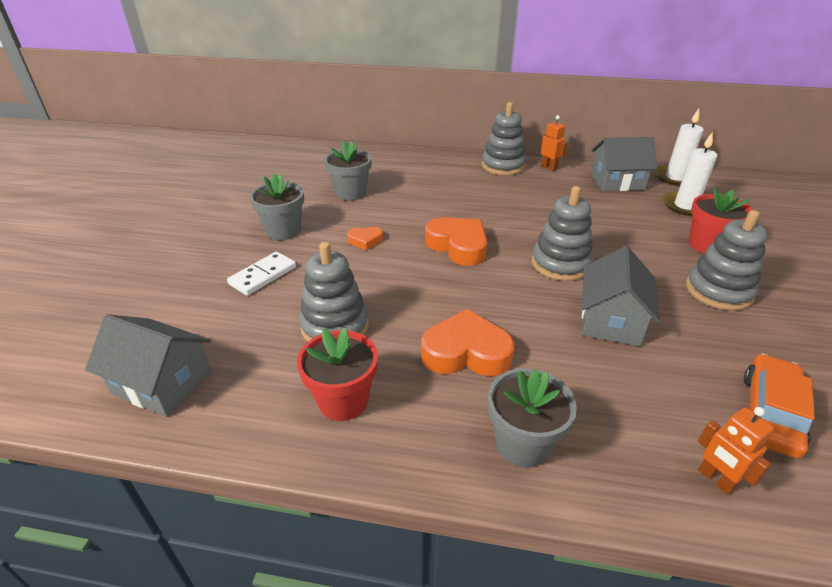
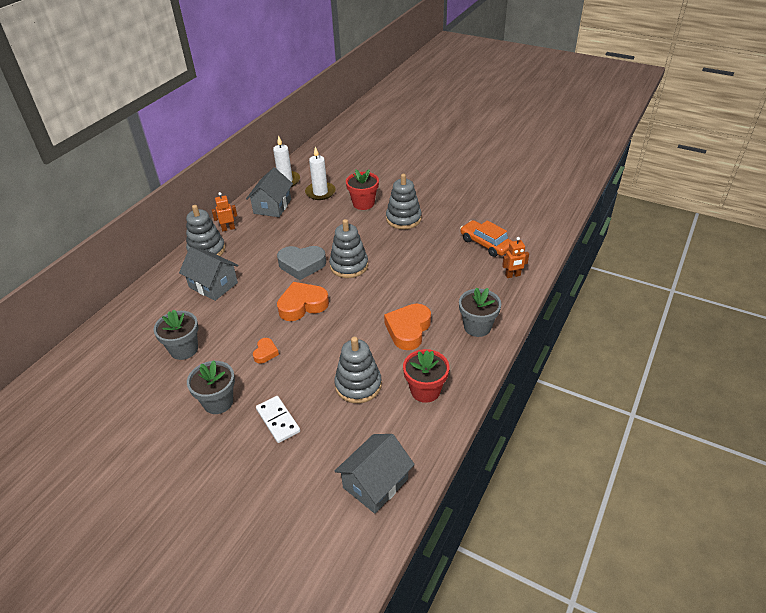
camera: 70 degrees left, 5 degrees up
(530, 228) = (302, 265): none -> grey heart
(610, 320) = (407, 265): grey house -> grey house (213, 285)

